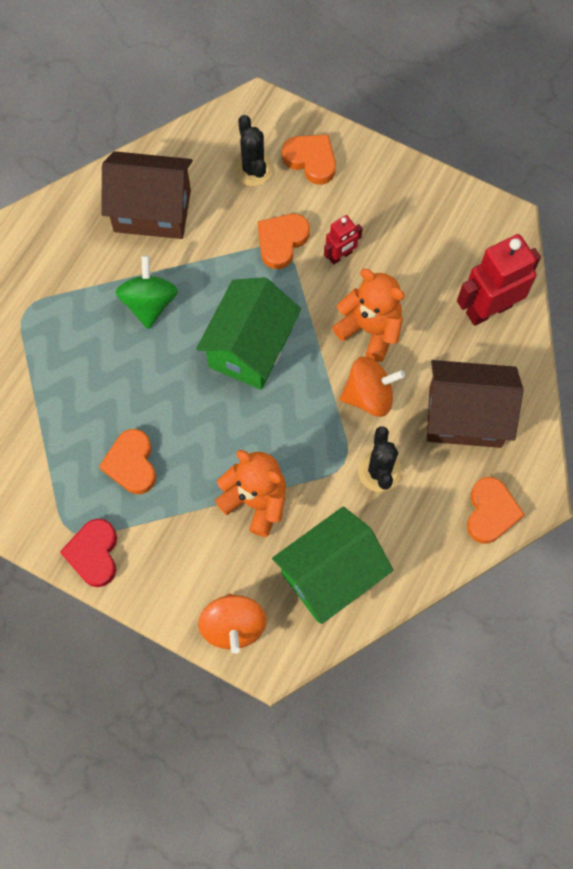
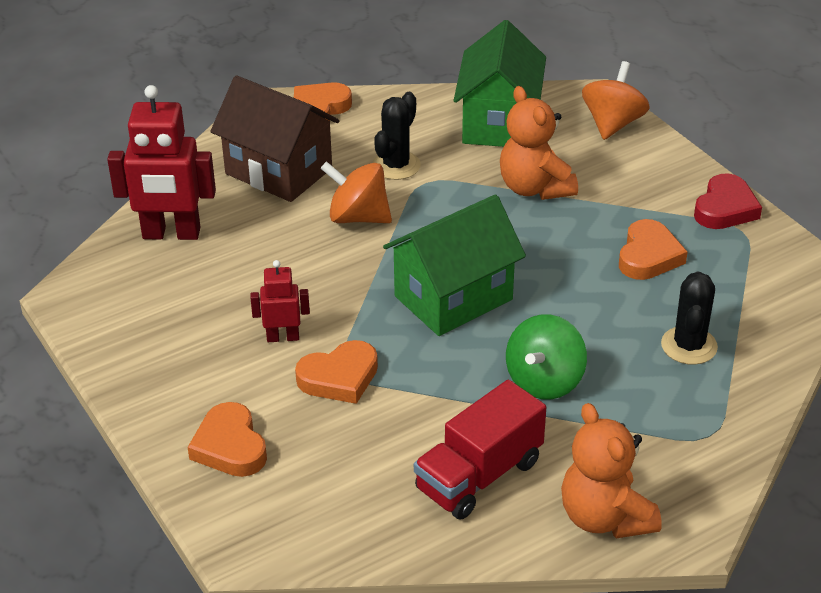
camera: 150 degrees left, 30 degrees down
(152, 211) = (479, 476): brown house -> red truck
(253, 169) = (311, 468): black cactus -> black cactus (689, 346)
(330, 574) = (499, 123): green house -> green house turned 75 degrees counterclockwise
(370, 329) = (309, 264): orange teddy bear -> orange teddy bear (605, 517)

